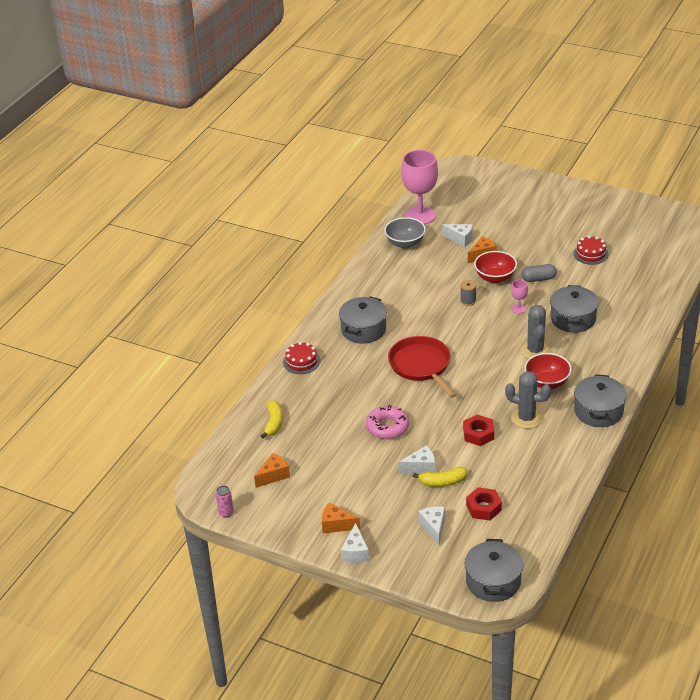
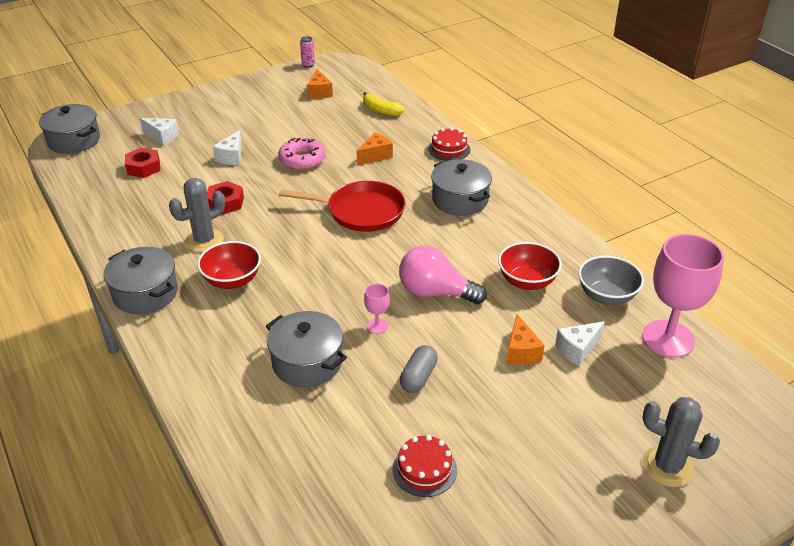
camera: 120 degrees right, 0 degrees up
(336, 525) = (230, 100): orange cheese -> orange cheese (375, 156)
(355, 552) = (193, 98): white cheese -> none
(442, 482) = (200, 160): yellow banana -> none
(468, 301) = (435, 292): grey spool -> pink light bulb
(495, 278) = (459, 338): red bowl -> red bowl (527, 281)
(535, 351) = (290, 299): grey cactus -> grey cactus (667, 466)

